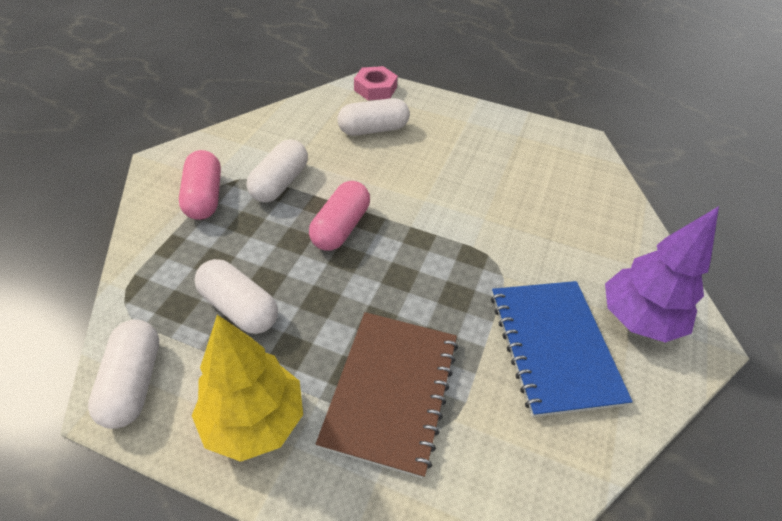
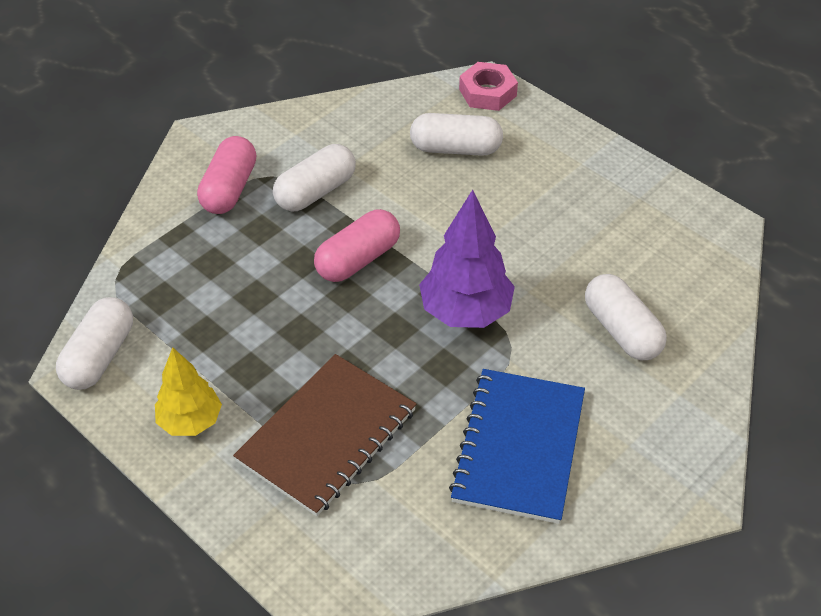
camera: 25 degrees right, 0 degrees up
(239, 308) = (218, 316): white capsule -> white capsule (622, 330)
(254, 421) = (190, 421): yellow tree -> yellow tree, size x0.66
(638, 319) = (635, 449): purple tree -> purple tree (465, 312)

